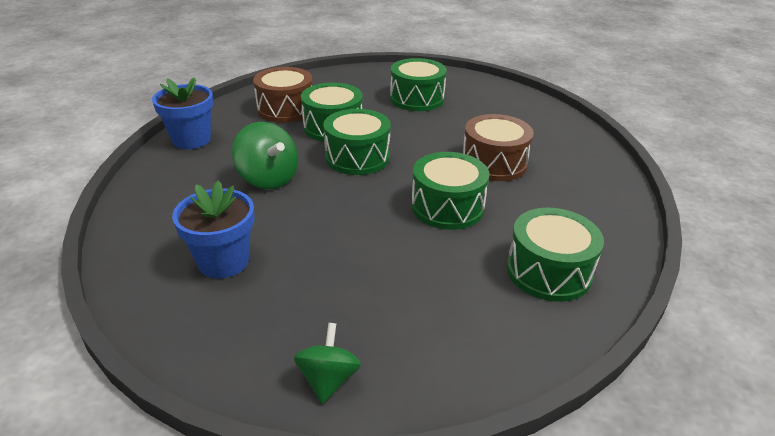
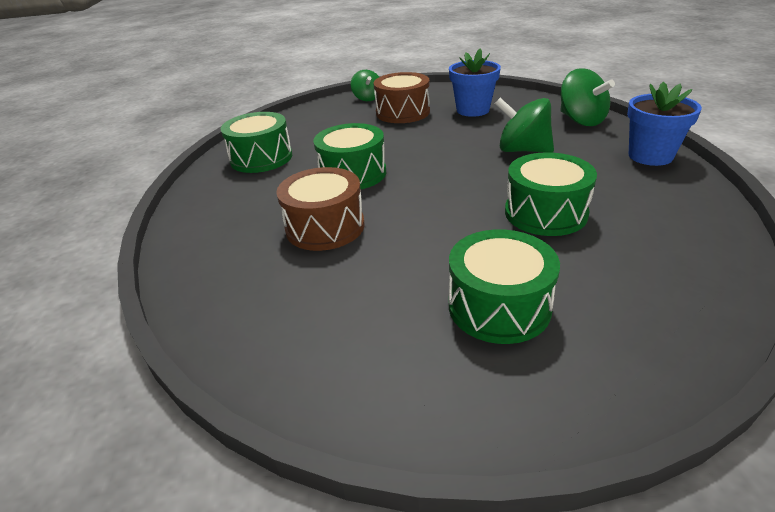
camera: 160 degrees right, 0 degrees up
(156, 194) = (581, 120): none -> green spinning top
(285, 109) = (640, 218): brown drum -> brown drum (402, 112)
(357, 157) = (473, 189): green drum -> none

